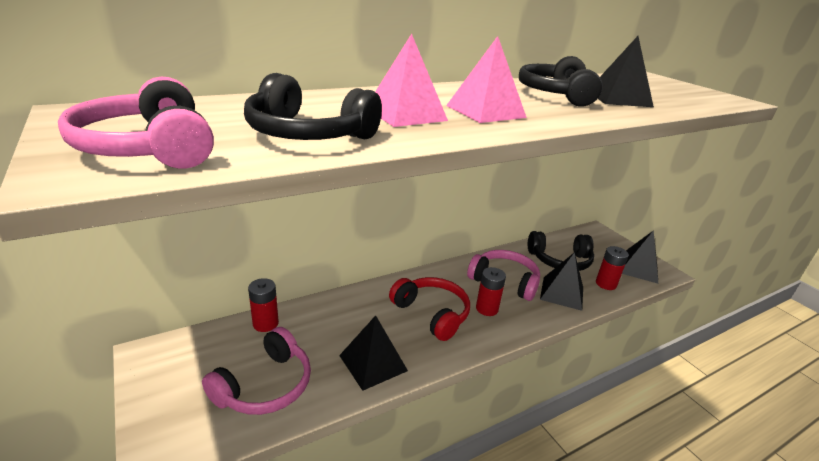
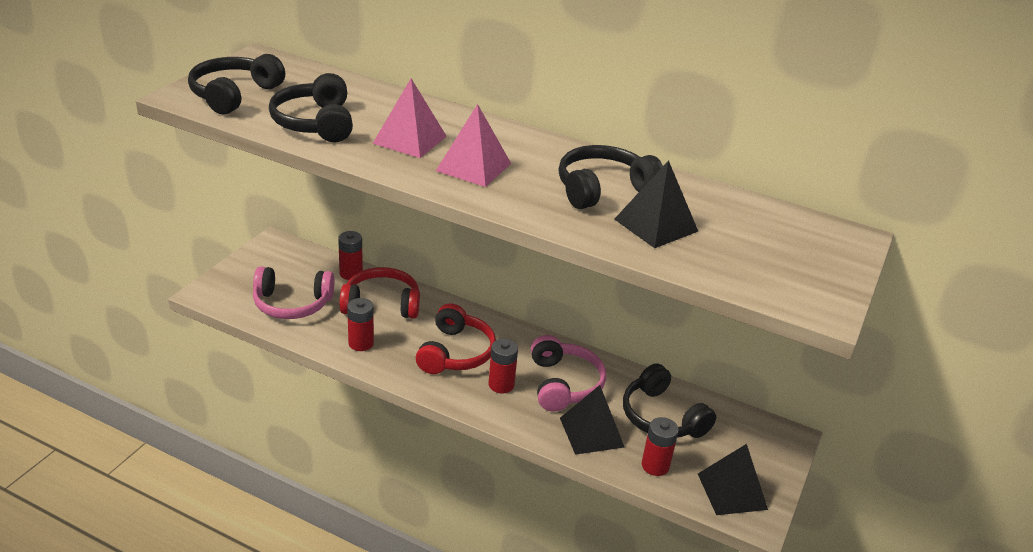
camera: 55 degrees right, 5 degrees up
(149, 148) = (234, 95): pink headphones -> black headphones
(330, 325) = (381, 304): none -> red headphones
(373, 363) = (361, 343): black pyramid -> red battery

